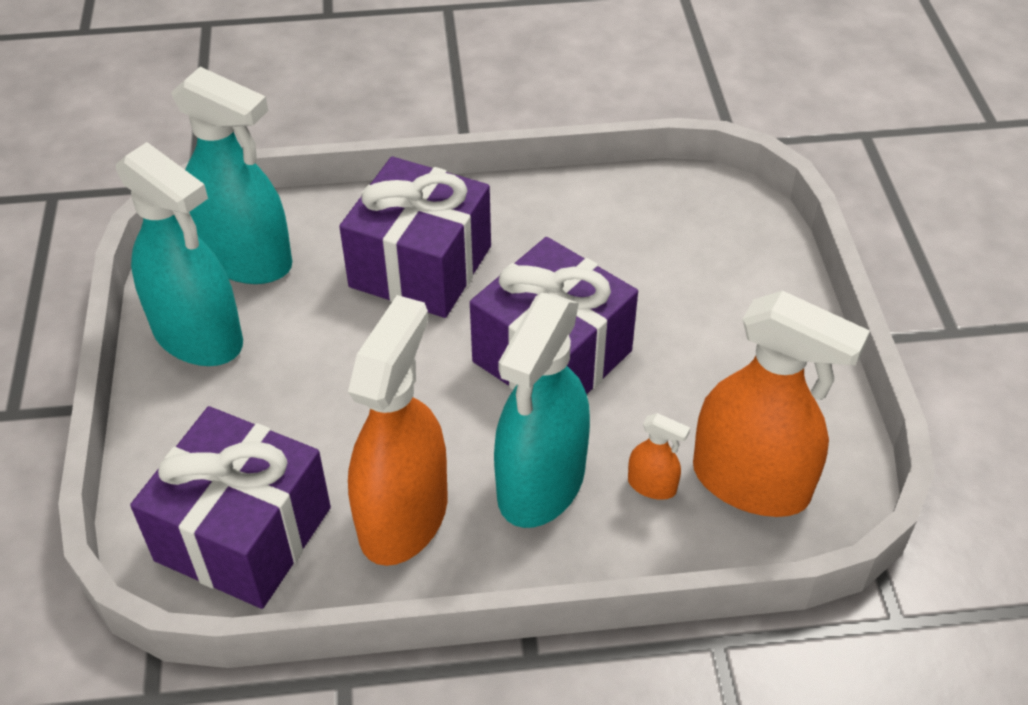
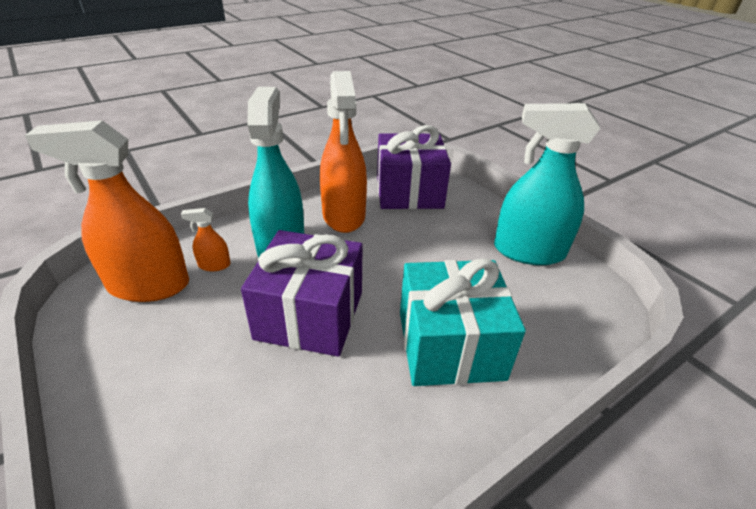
camera: 150 degrees right, 10 degrees down
(246, 259) = (565, 302): turquoise spray bottle -> none
(420, 266) = (450, 345): purple gift -> turquoise gift

